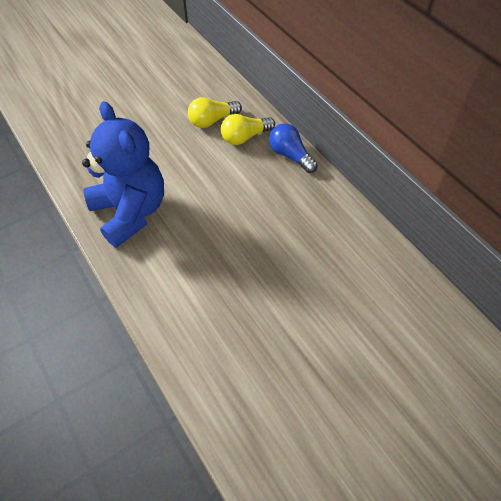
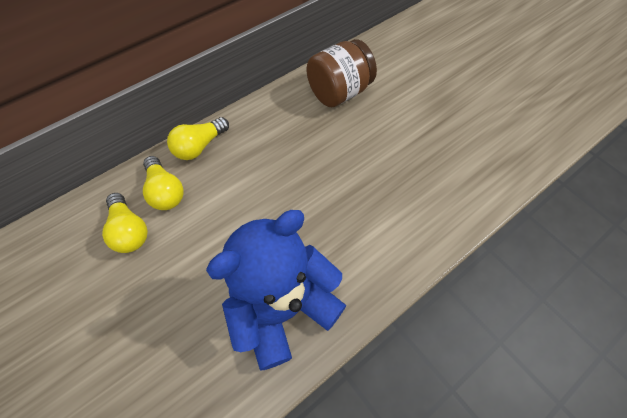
camera: 95 degrees left, 5 degrees up
(290, 155) = (200, 146): blue light bulb -> yellow light bulb
(363, 270) = (339, 92): none -> brown jar

